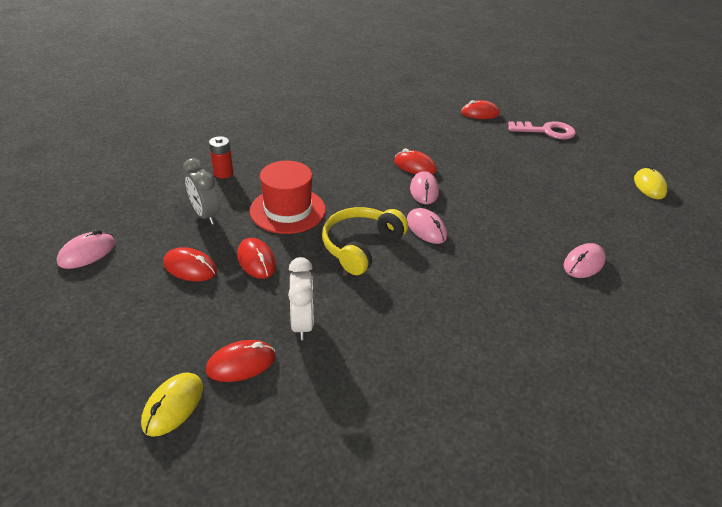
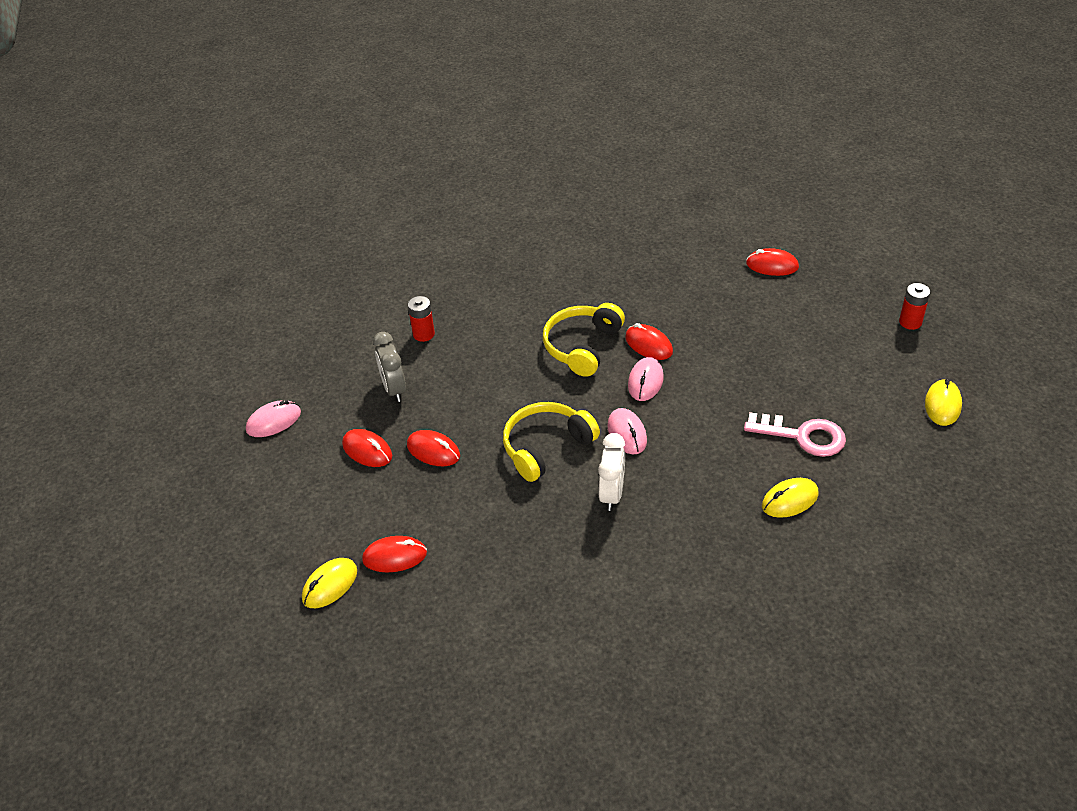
camera: 20 degrees right, 5 degrees up
(256, 261) = (433, 451): red mouse -> red mouse turned 45 degrees counterclockwise
(288, 210) = (481, 392): red hat -> none
(302, 323) = (460, 525): white clock -> white clock (612, 494)
(362, 171) = (582, 346): none -> yellow headphones
(546, 131) = (851, 303): pink key -> pink key (803, 436)
(583, 263) = (789, 500): pink mouse -> yellow mouse
(592, 139) = (910, 322): none -> red battery

